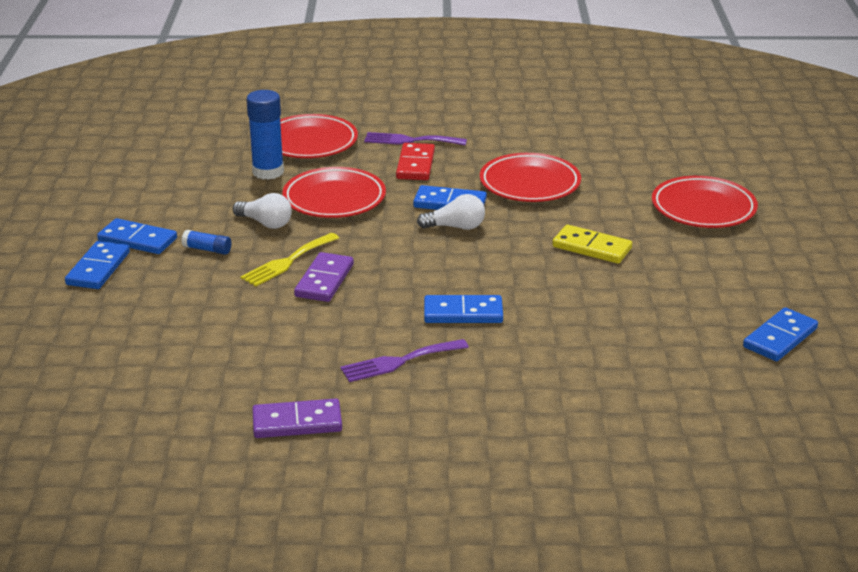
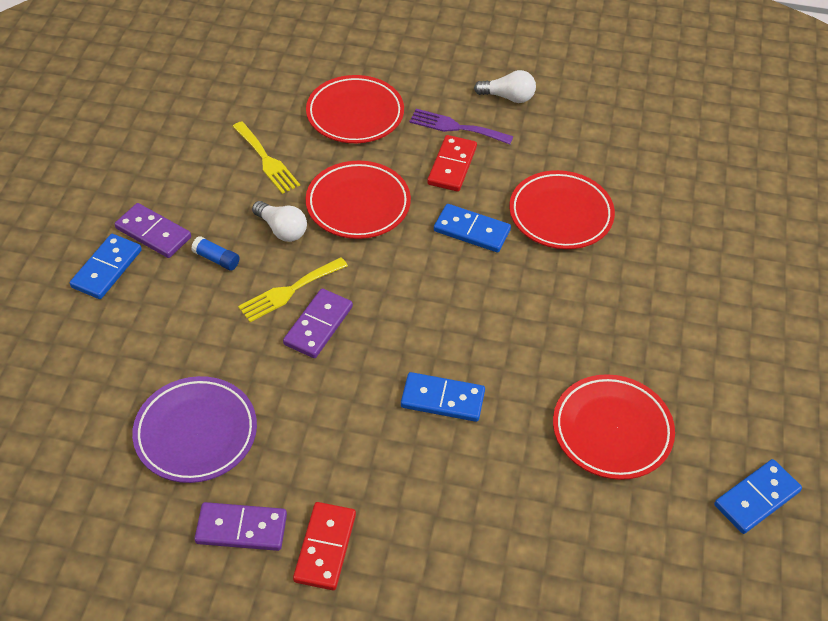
camera: 10 degrees right, 20 degrees up
(137, 240) = (153, 233): blue domino -> purple domino
(228, 365) = (196, 433): none -> purple plate
(234, 181) = (266, 160): none -> yellow fork
(268, 172) = (303, 152): blue glue stick -> none
(385, 424) = (325, 547): none -> red domino
(399, 362) = (361, 459): purple fork -> none
(455, 227) = (468, 268): white light bulb -> white light bulb (508, 97)
(591, 248) = (598, 324): yellow domino -> none
(703, 208) = (731, 283): red plate -> red plate (612, 430)

